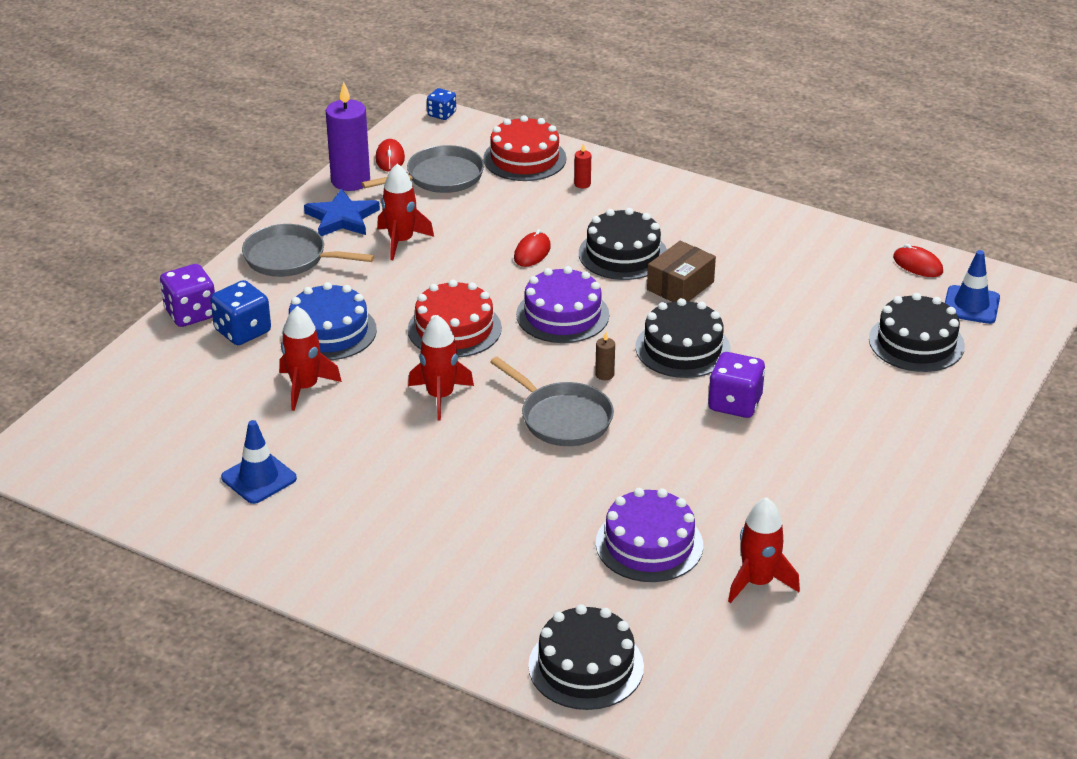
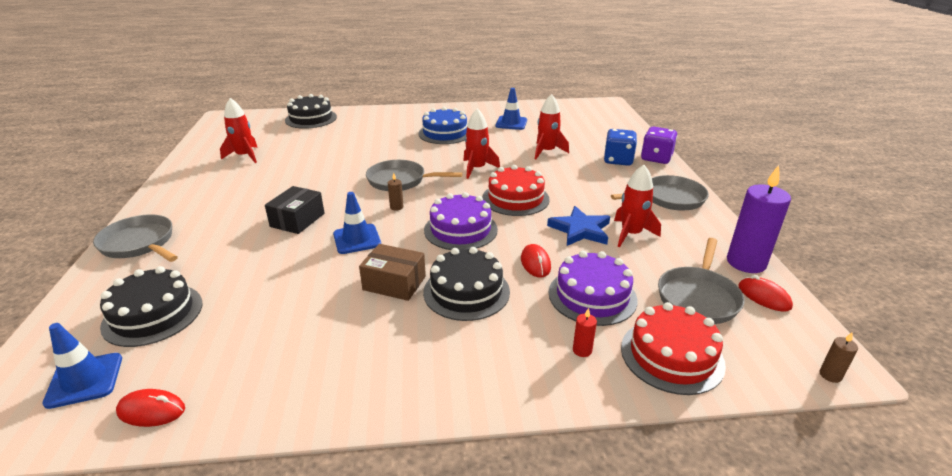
camera: 145 degrees right, 5 degrees down
(329, 331) = (578, 174): blue cake -> blue cake (445, 133)
(342, 218) = (694, 233): blue star -> blue star (580, 230)
(442, 114) = (830, 375): blue dice -> brown candle
(649, 544) = (309, 152): purple cake -> purple cake (592, 296)
(680, 286) = (394, 283): brown box -> brown box turned 75 degrees counterclockwise
(682, 348) = (357, 239): black cake -> blue traffic cone
(734, 403) = (297, 220): purple dice -> black box
(931, 442) = (140, 244): none -> grey pan

